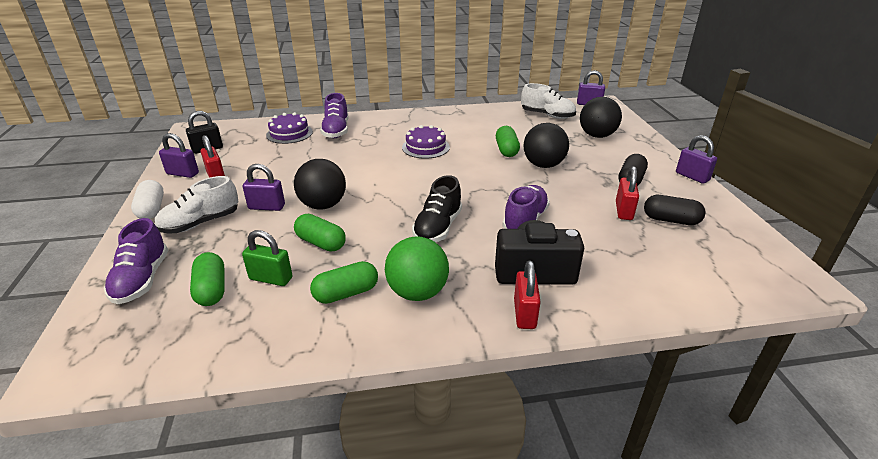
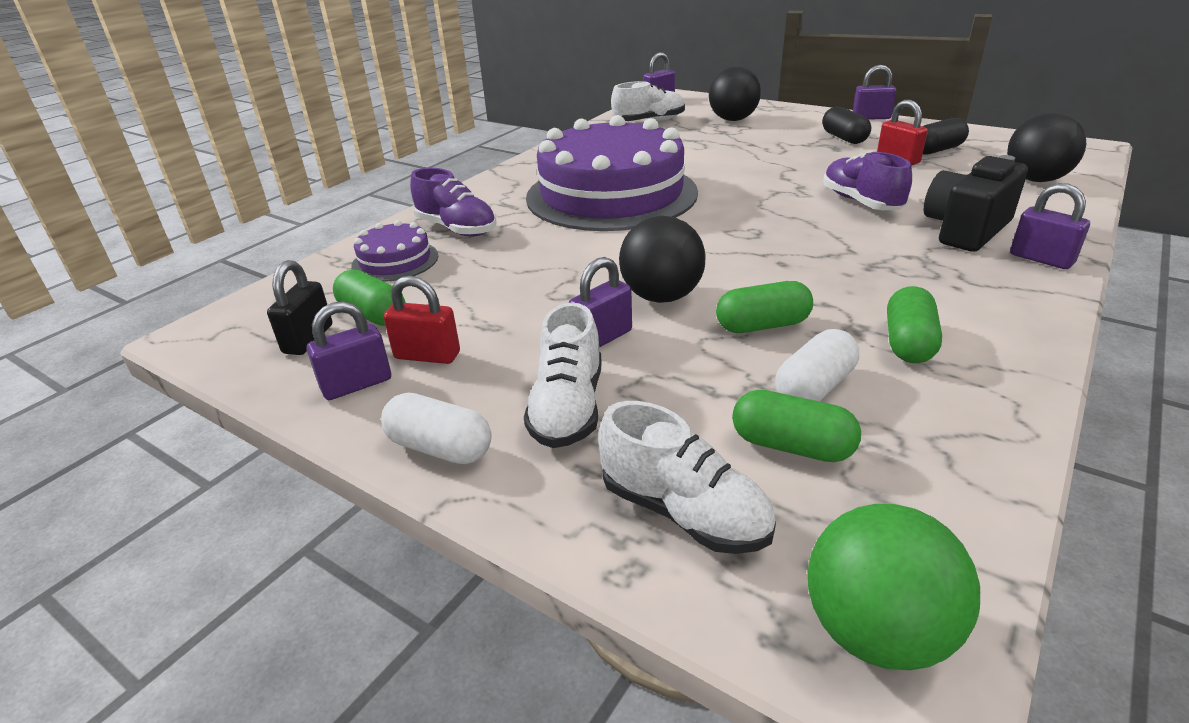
camera: 45 degrees left, 0 degrees up
(142, 280) = (684, 512): purple shoe -> white shoe
(271, 278) = (814, 387): green padlock -> white capsule
(417, 292) = (948, 299): green ball -> green ball (876, 631)
(425, 147) = (611, 194): purple cake -> purple cake, size x2.33
(438, 228) = (819, 247): black shoe -> none
(506, 150) = (694, 161): green capsule -> green capsule (373, 314)
(524, 314) = (1041, 259): red padlock -> purple padlock
(543, 165) = (756, 158): black ball -> black ball (1035, 179)

